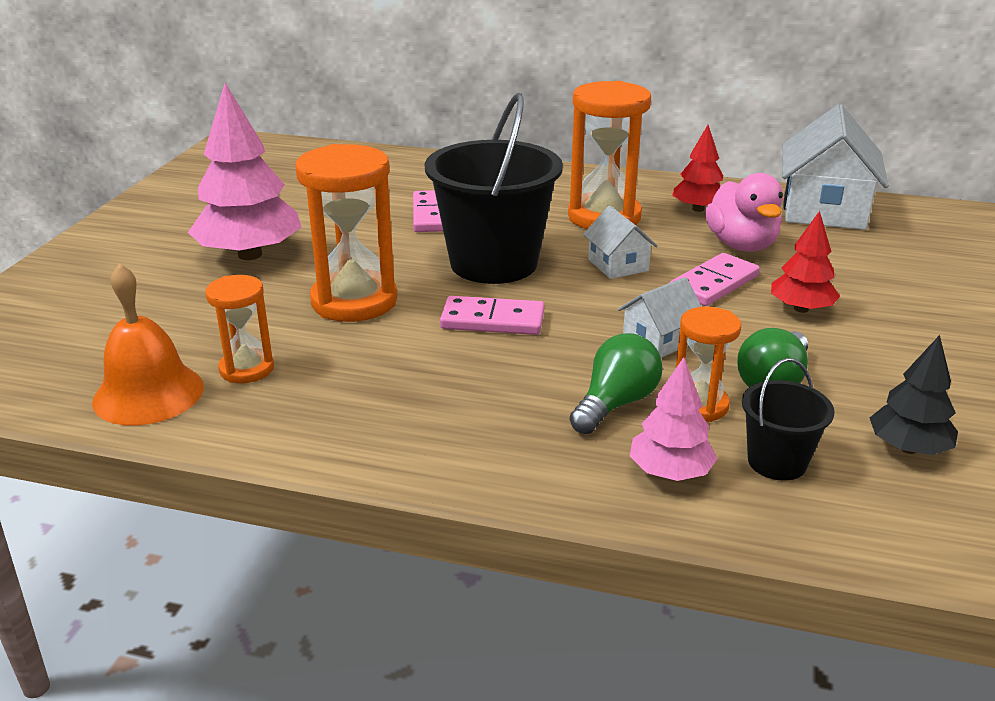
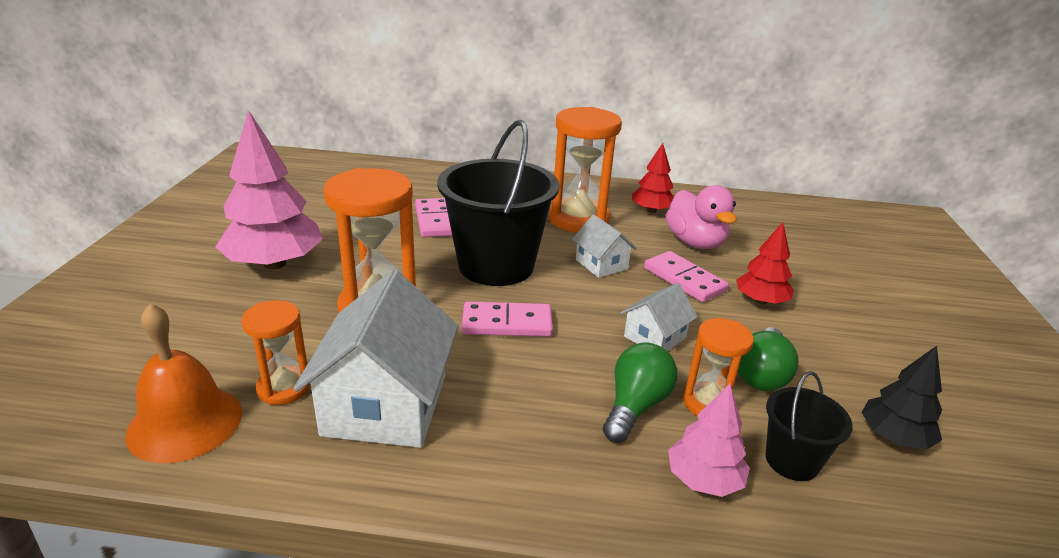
camera: 10 degrees left, 0 degrees up
(714, 284) = (684, 279): pink domino -> pink domino turned 75 degrees counterclockwise
(824, 210) = (748, 209): white house -> white house (385, 404)

